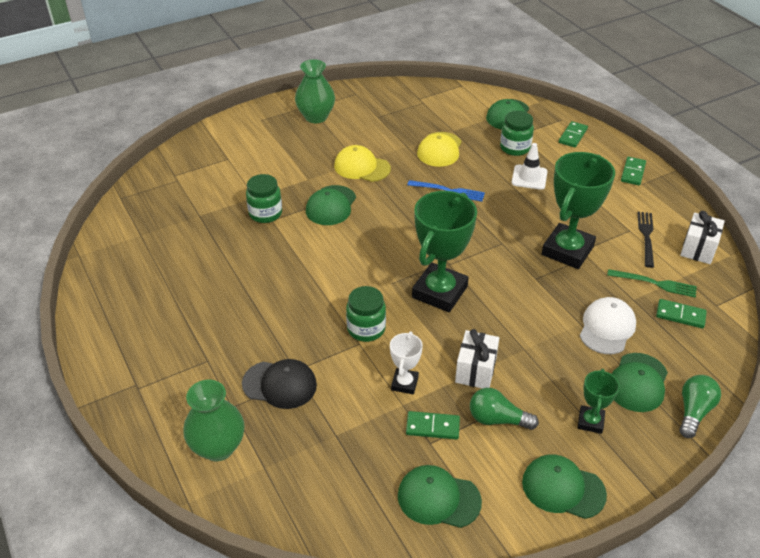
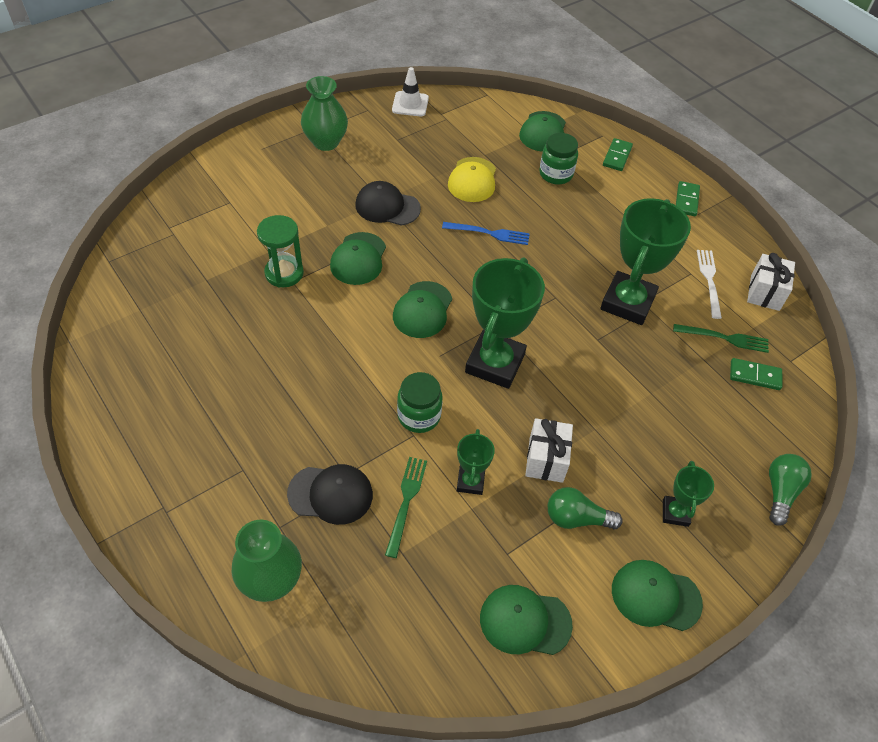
camera: 10 degrees left, 10 degrees up
(265, 213) = (284, 273): green jar -> green hourglass
(345, 394) = (406, 501): none -> green fork
(362, 167) = (387, 207): yellow cap -> black cap
(404, 383) = (470, 482): white trophy -> green trophy
(432, 427) = (508, 533): green domino -> none
(529, 177) = (575, 211): white traffic cone -> white traffic cone (410, 104)
(607, 328) = (680, 396): white cap -> none
(638, 382) = (719, 461): green cap -> green cap (423, 310)
(646, 236) = (709, 280): black fork -> white fork

